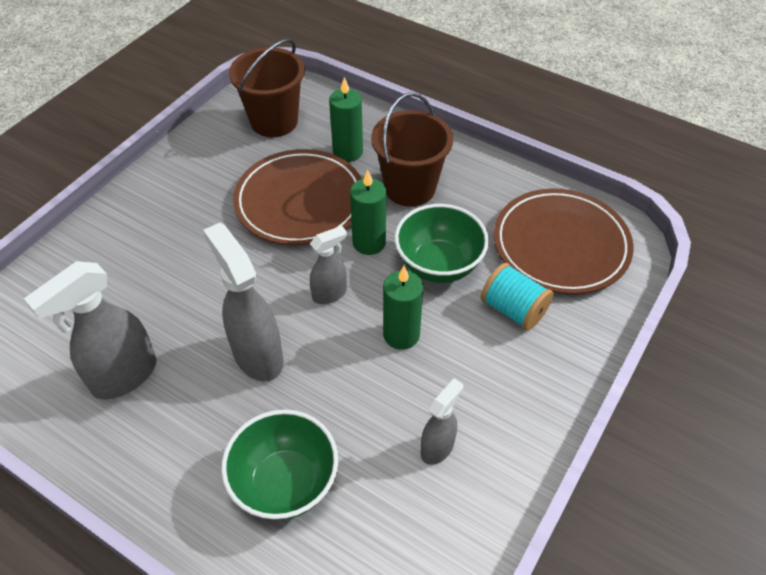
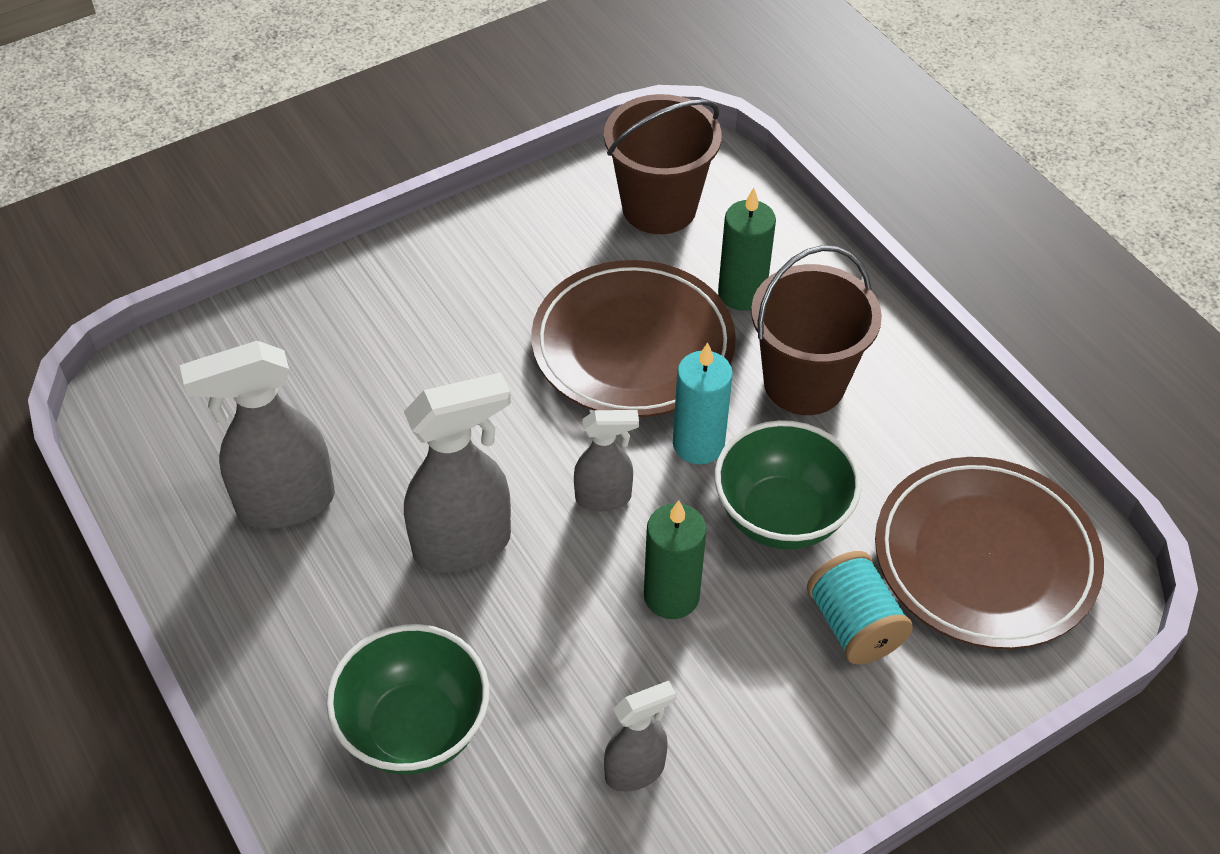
camera: 25 degrees right, 0 degrees up
(257, 355) = (464, 545): grey spray bottle -> grey spray bottle turned 75 degrees clockwise
(369, 243) = (698, 444): green candle -> turquoise candle

